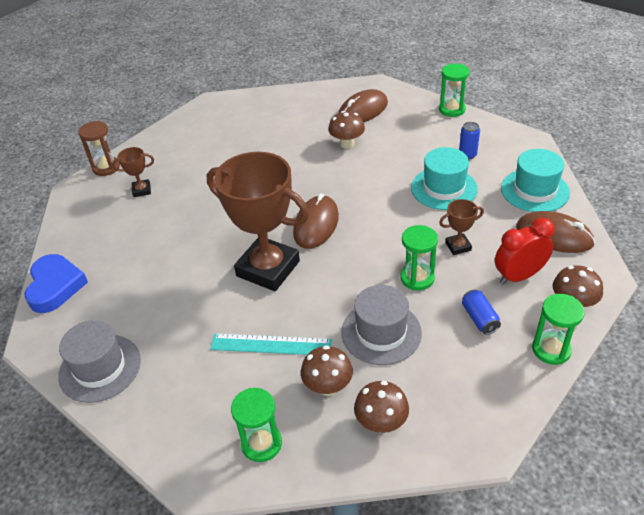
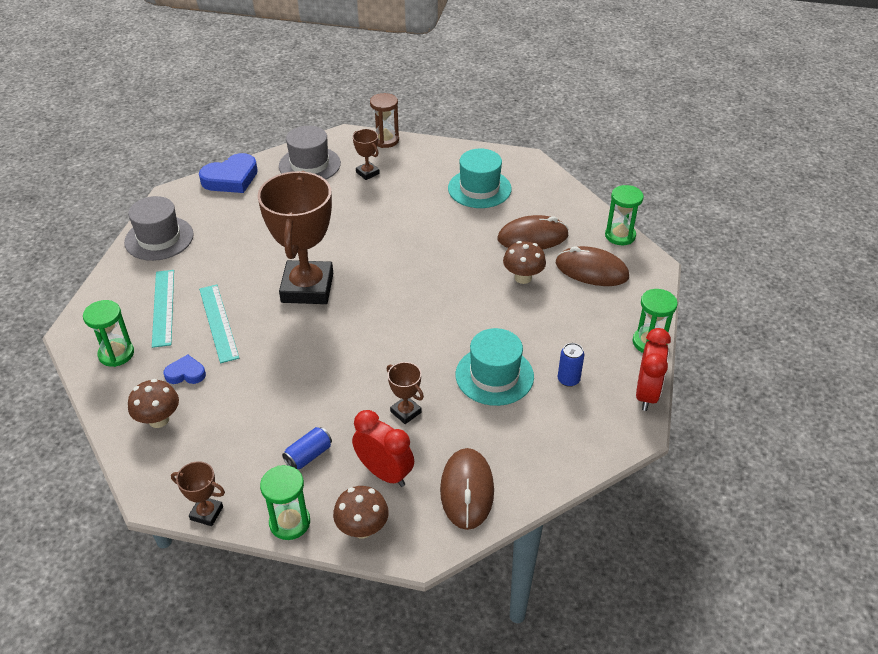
camera: 60 degrees right, 0 degrees up
(216, 386) = (163, 307): none -> turquoise ruler
(316, 224) = (382, 298): brown mouse -> brown mouse (532, 237)
(328, 386) = (186, 373): brown mushroom -> blue heart
(381, 332) = (261, 388): grey hat -> grey hat (309, 165)
(417, 278) = (343, 393): green hourglass -> green hourglass (620, 236)
(499, 126) = (646, 394): none -> red clock
(519, 408) = (206, 513): none -> brown trophy
(534, 190) = (538, 455): turquoise hat -> turquoise hat (479, 188)

